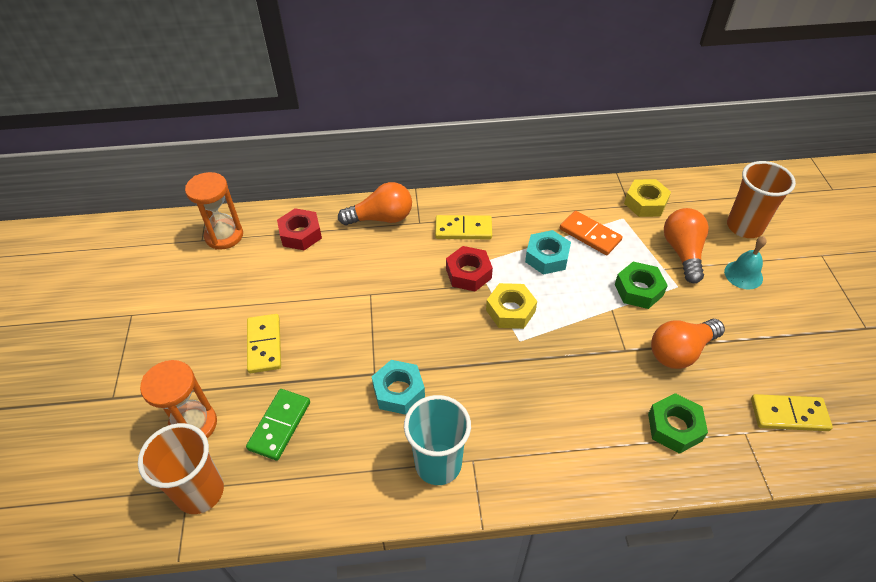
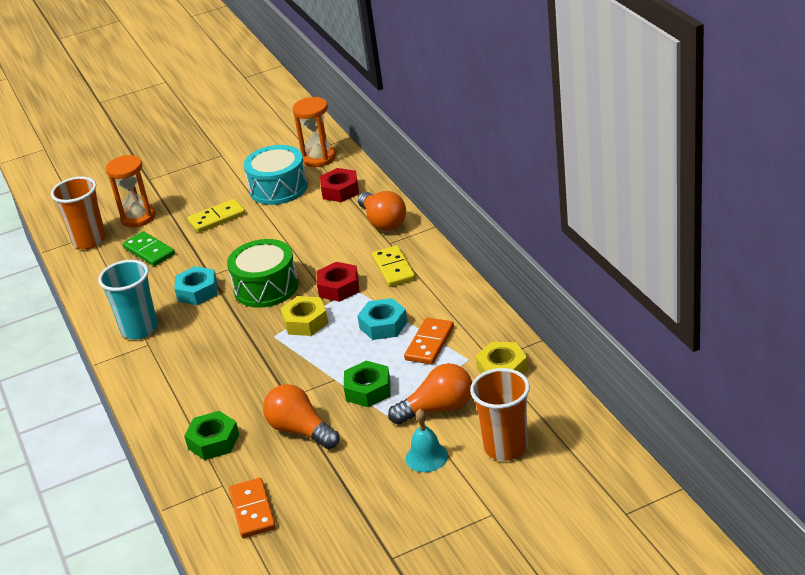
camera: 75 degrees right, 15 degrees down
(251, 279) = (278, 188): none -> turquoise drum
(280, 425) = (149, 251): green domino -> green domino turned 45 degrees clockwise
(431, 329) = (266, 287): none -> green drum
(789, 414) = (252, 510): yellow domino -> orange domino

